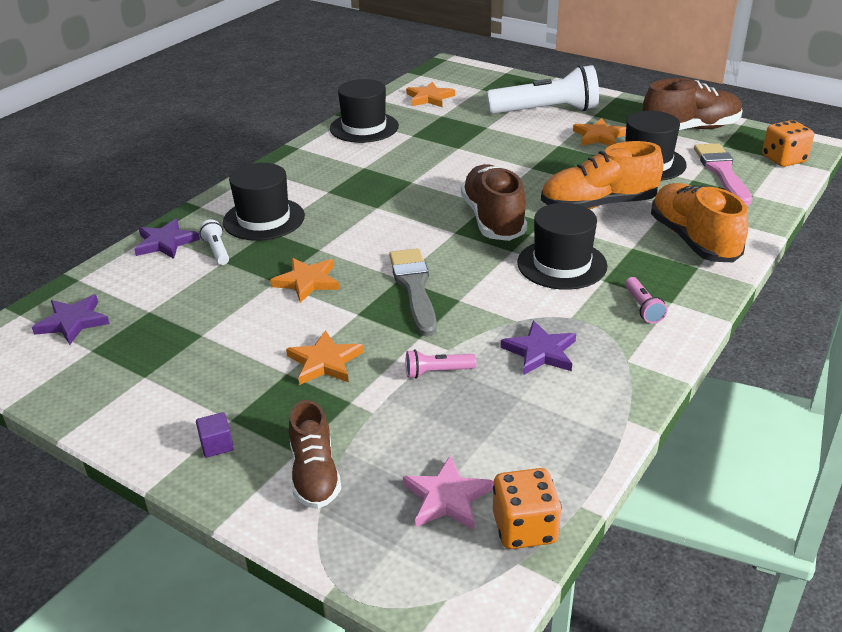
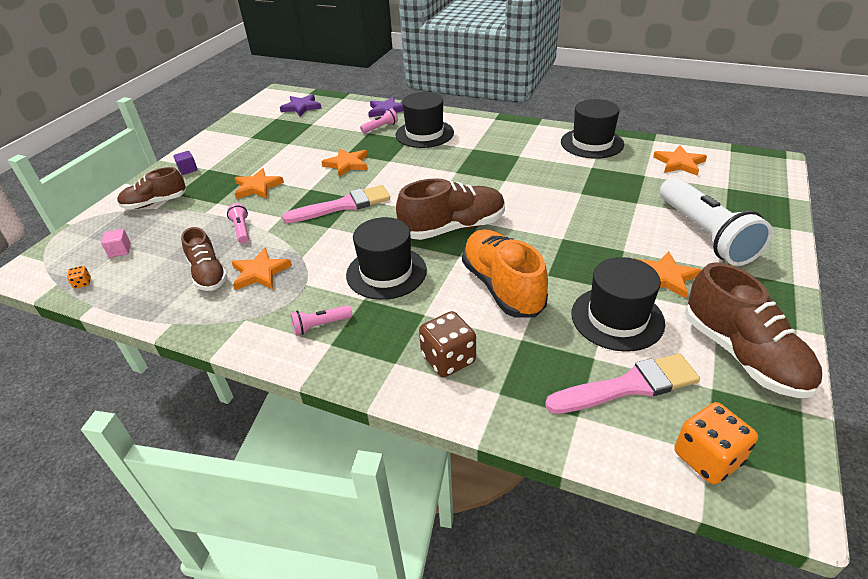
camera: 80 degrees right, 5 degrees up
(217, 250) = (380, 127): white flashlight -> pink flashlight
(414, 288) = (343, 205): grey brush -> pink brush
(447, 497) = (120, 250): pink star -> pink cube
(524, 528) = (82, 283): orange dice -> orange dice, size x0.45
(533, 396) = (208, 274): none -> brown shoe
(540, 352) = (260, 272): purple star -> orange star
(693, 240) = (448, 359): orange shoe -> brown dice

